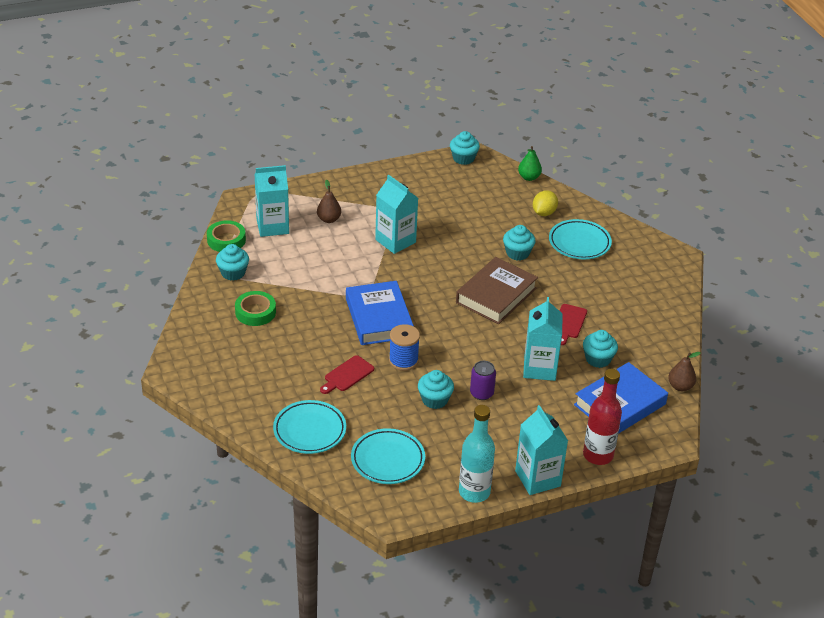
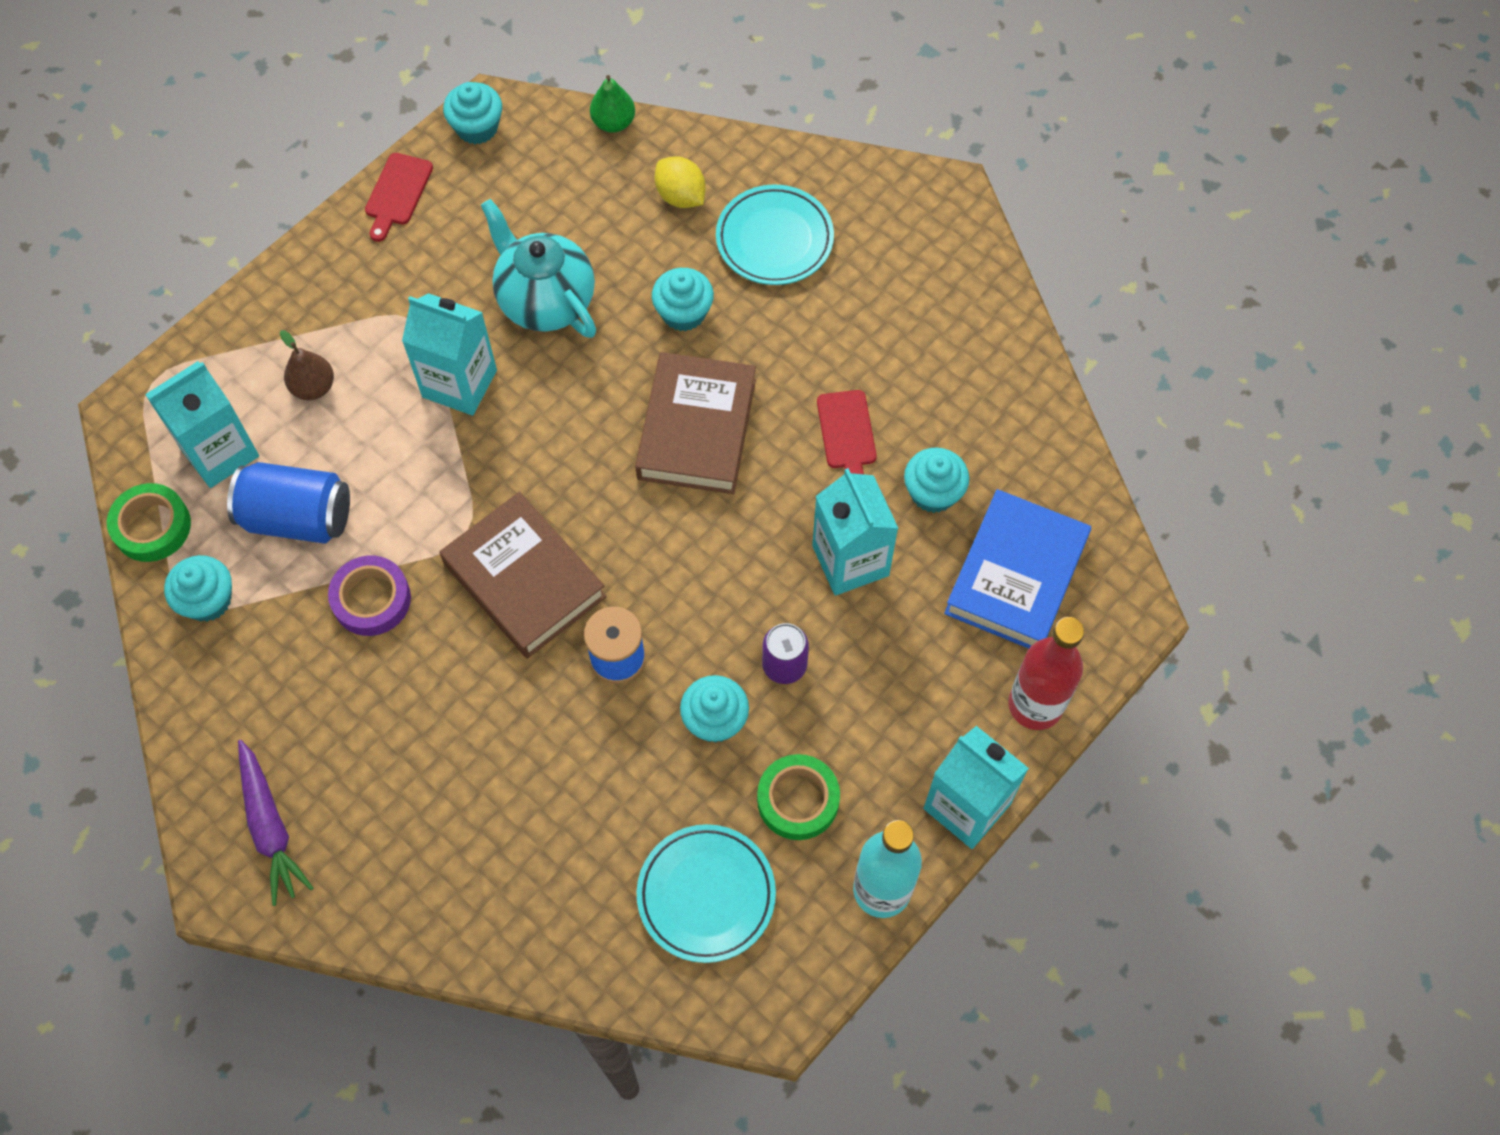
camera: 25 degrees left, 25 degrees up
(206, 358) = (270, 827): none -> purple carrot
(255, 312) = (299, 674): green tape -> green tape (798, 800)
(291, 260) = (298, 517): none -> blue can
(305, 299) = (371, 599): none -> purple tape
(309, 430) = (541, 899): turquoise plate -> none
(347, 375) = (539, 739): red cutting board -> red cutting board (397, 193)
(378, 318) = (524, 580): blue book -> brown book
(455, 227) = (545, 300): none -> turquoise teapot
(544, 213) = (681, 196): yellow lemon -> yellow lemon turned 45 degrees counterclockwise
(680, 386) = (1090, 488): brown pear -> none

